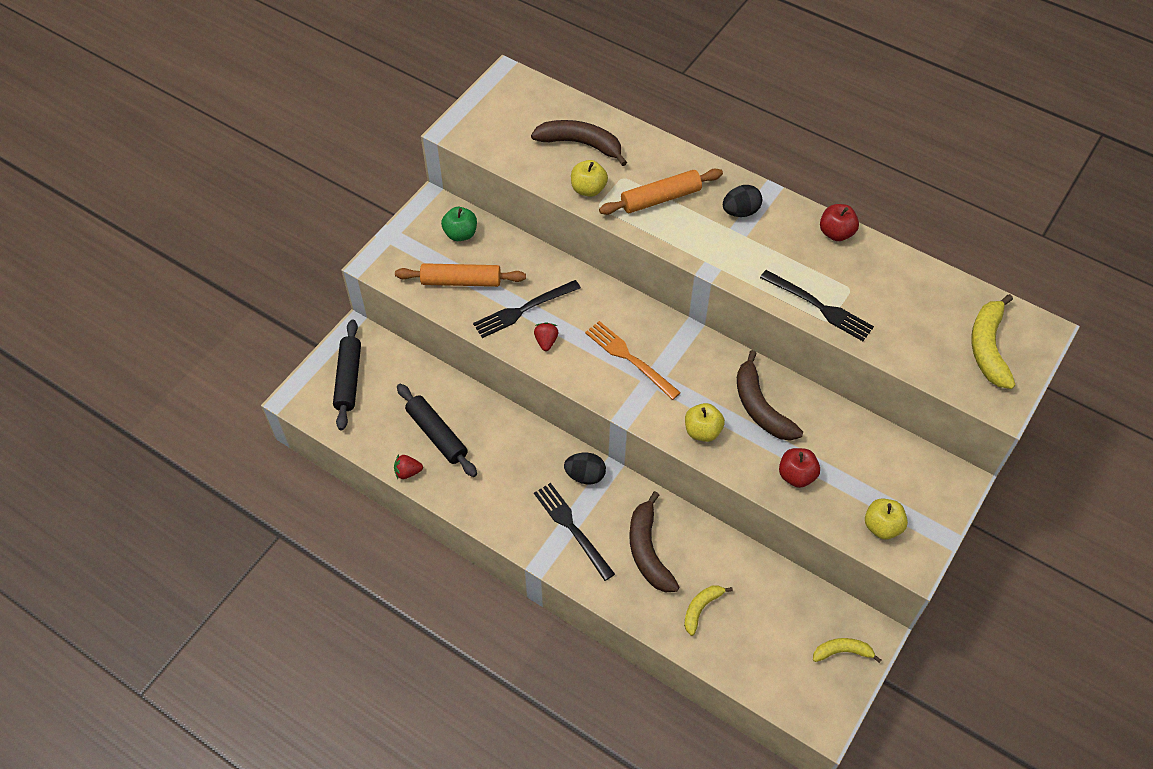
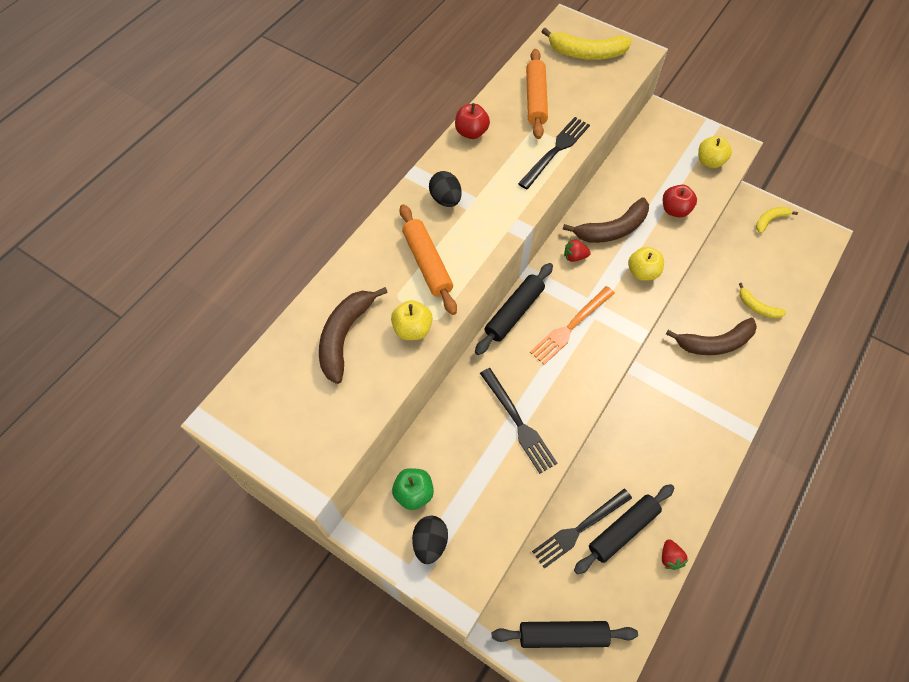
camera: 90 degrees left, 5 degrees up
(461, 281) = (482, 489): orange rolling pin -> orange rolling pin (535, 99)
(546, 341) = (557, 400): red strawberry -> red strawberry (574, 257)
(572, 528) = (704, 402): black fork -> black fork (579, 529)
(585, 475) = (650, 391): black egg -> black egg (430, 542)
(645, 311) = (514, 312): none -> black rolling pin
(842, 652) = (770, 220): yellow banana -> yellow banana turned 60 degrees clockwise

